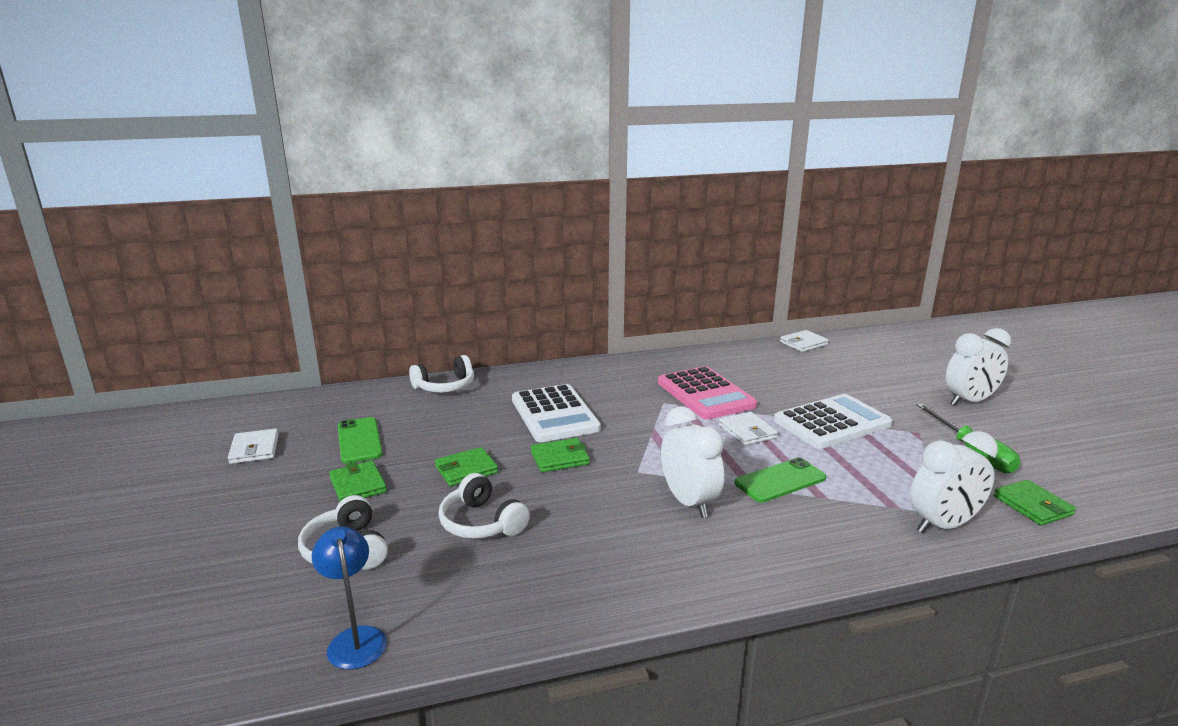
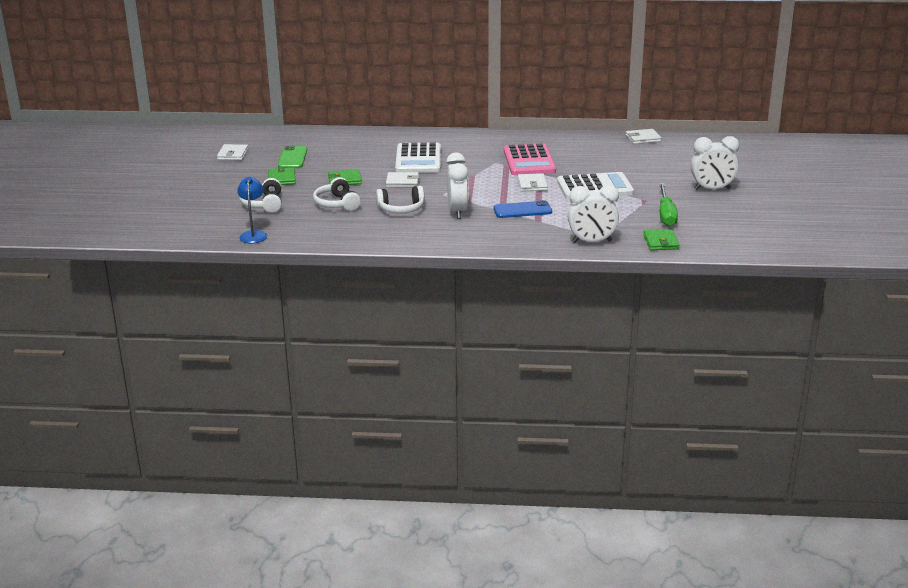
camera: 20 degrees right, 5 degrees up
(445, 386) = (361, 135): white headphones -> white headphones (401, 209)
(560, 458) = (402, 182): green wallet -> white wallet
(780, 481) = (522, 210): green phone -> blue phone

